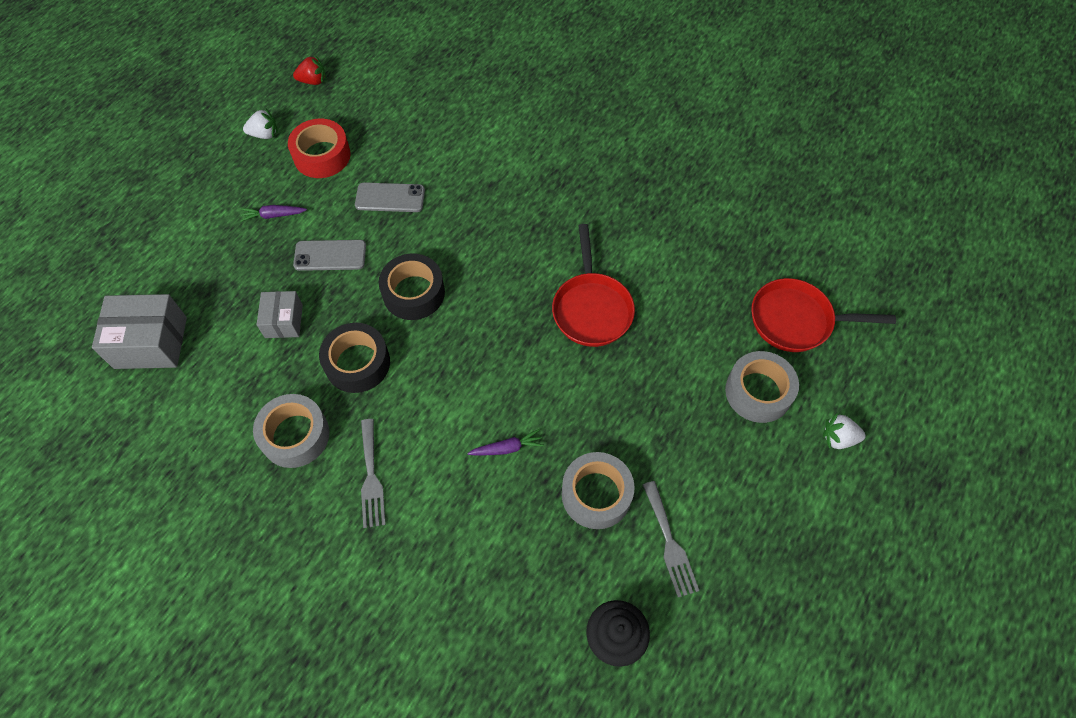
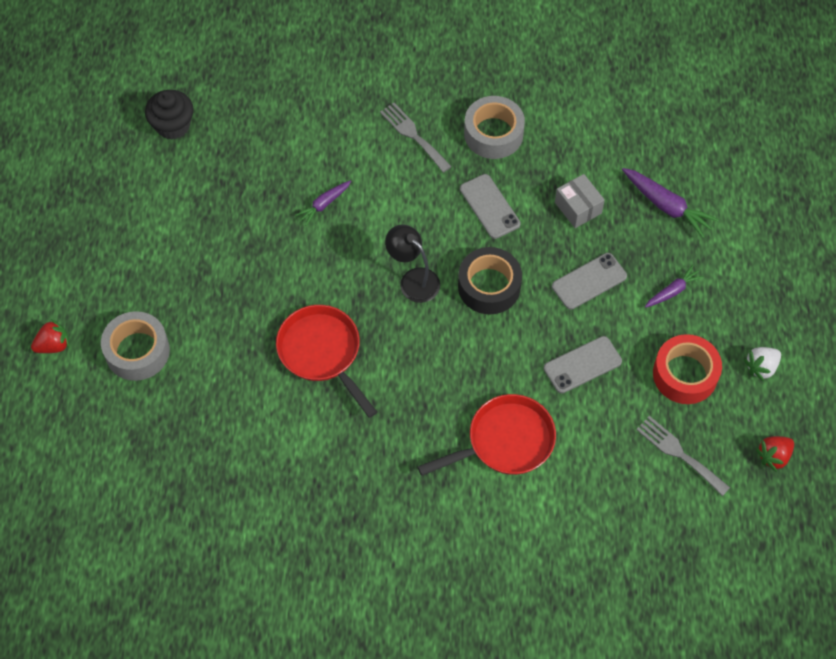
camera: 150 degrees right, 0 degrees up
(151, 342) = (667, 139): grey box -> none
(211, 283) = (666, 206): none -> purple carrot
(357, 363) = (489, 206): black tape -> grey phone
(473, 331) = (413, 279): none -> black lamp
(596, 494) = (234, 206): grey tape -> none
(670, 543) = (161, 201): grey fork -> grey fork (679, 453)
(796, 320) = (127, 438): red pan -> red pan (505, 442)
(838, 438) = (53, 345): white strawberry -> red strawberry

